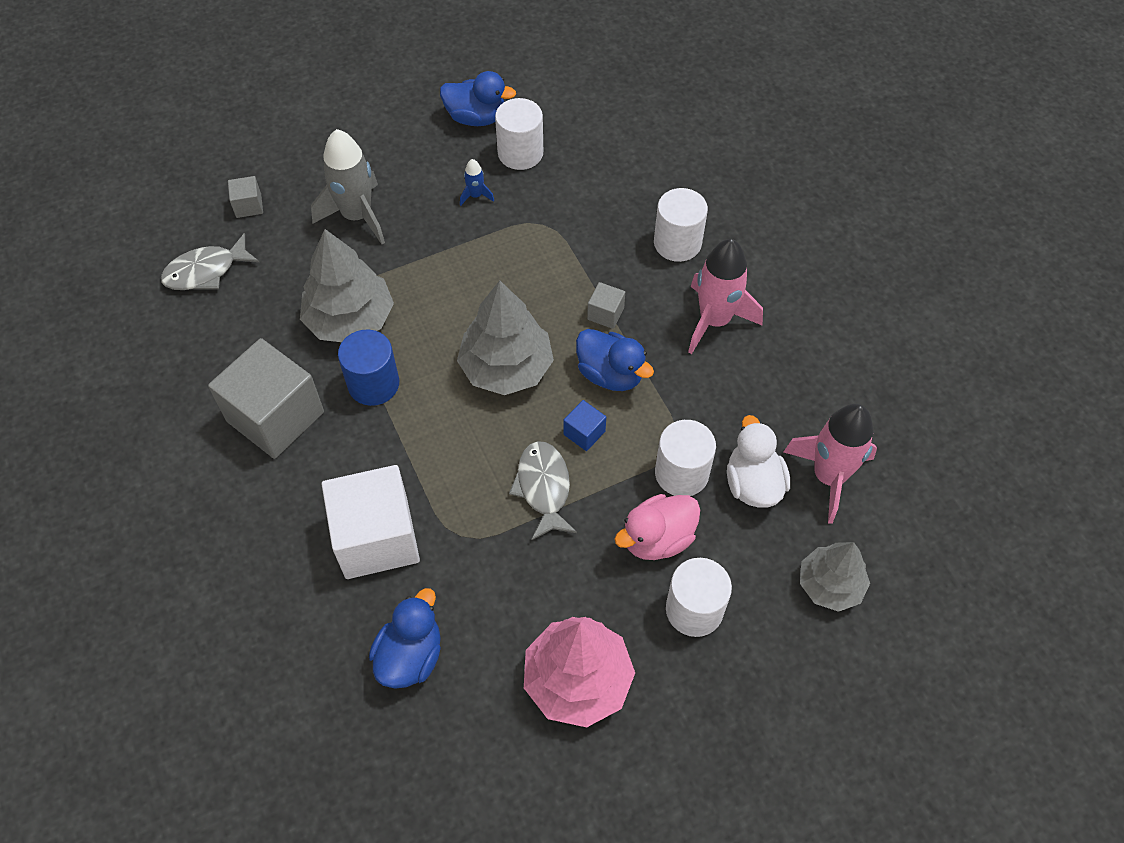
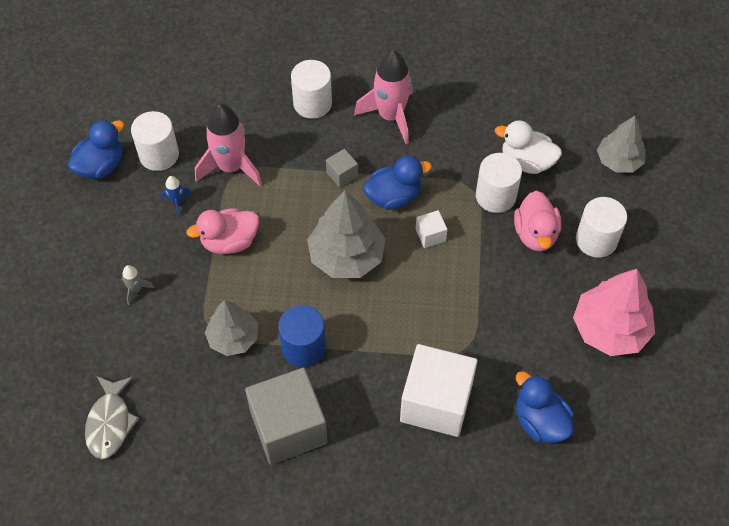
camera: 60 degrees left, 0 degrees up
(248, 206) = (65, 363): grey cube -> none
(350, 319) = (233, 338): grey tree -> grey tree, size x0.66
(357, 216) = (136, 290): grey rocket -> grey rocket, size x0.44
(458, 260) = (229, 242): none -> pink duck
(543, 488) = (458, 280): grey fish -> none
(584, 433) = (430, 235): blue cube -> white cube
(829, 476) = (545, 120): pink rocket -> pink rocket (231, 167)

